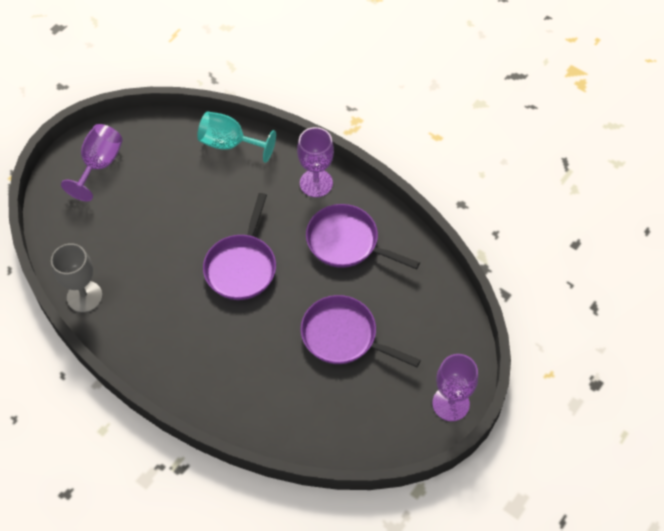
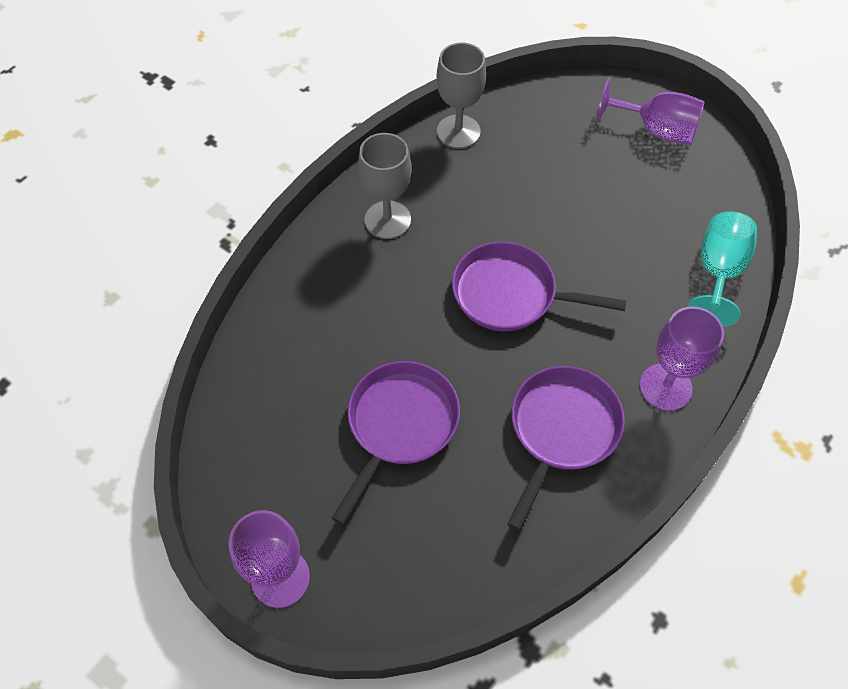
camera: 90 degrees right, 0 degrees up
(169, 347) = (387, 220): none -> grey goblet

